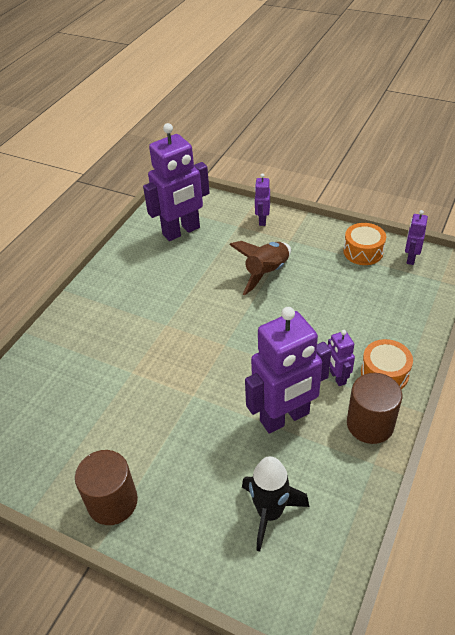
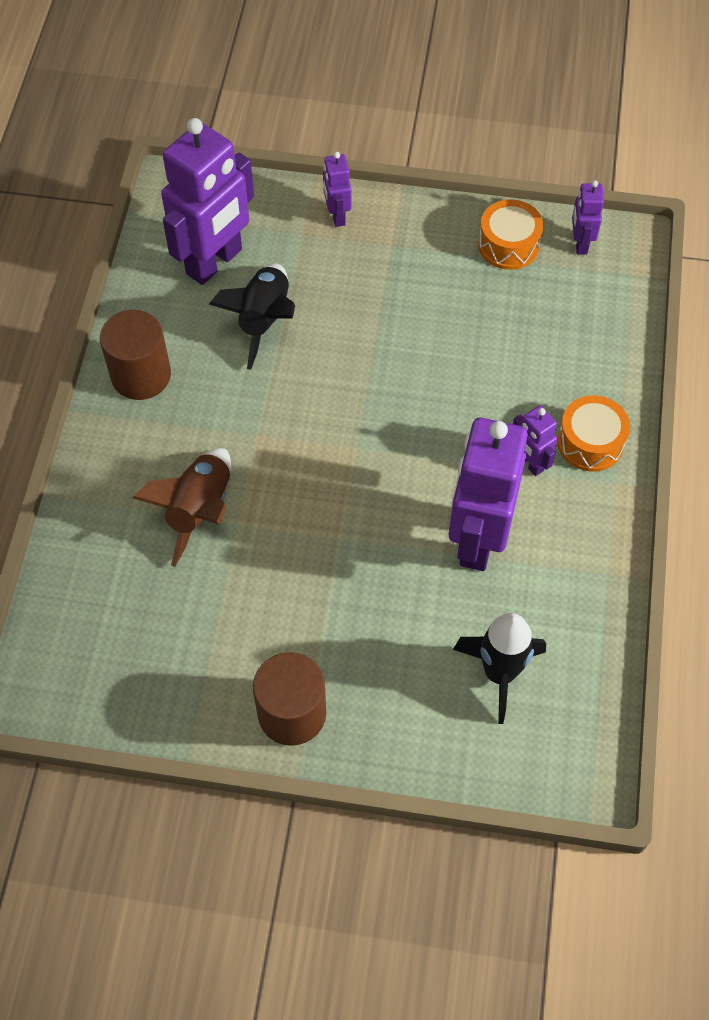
camera: 20 degrees left, 15 degrees up
(197, 265) = (264, 320): none -> black rocket
(267, 273) = (377, 313): brown rocket -> brown rocket (200, 510)
(285, 418) = (477, 540): purple robot -> purple robot turned 150 degrees clockwise
(370, 424) = (590, 521): brown cylinder -> brown cylinder (141, 375)

